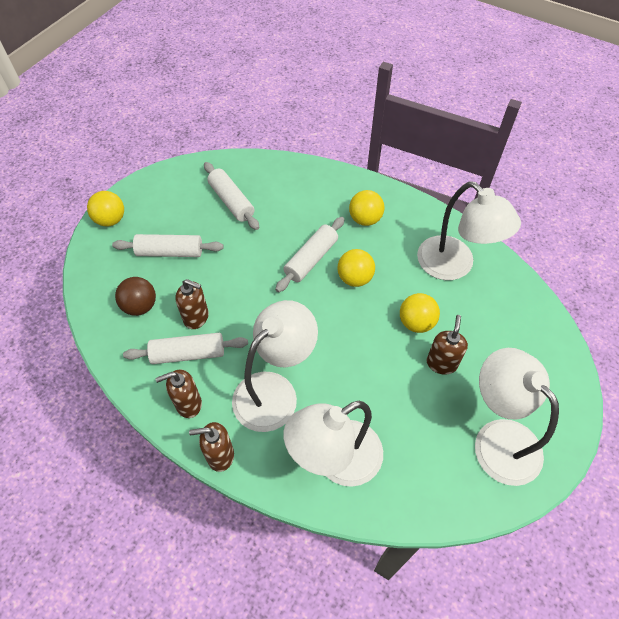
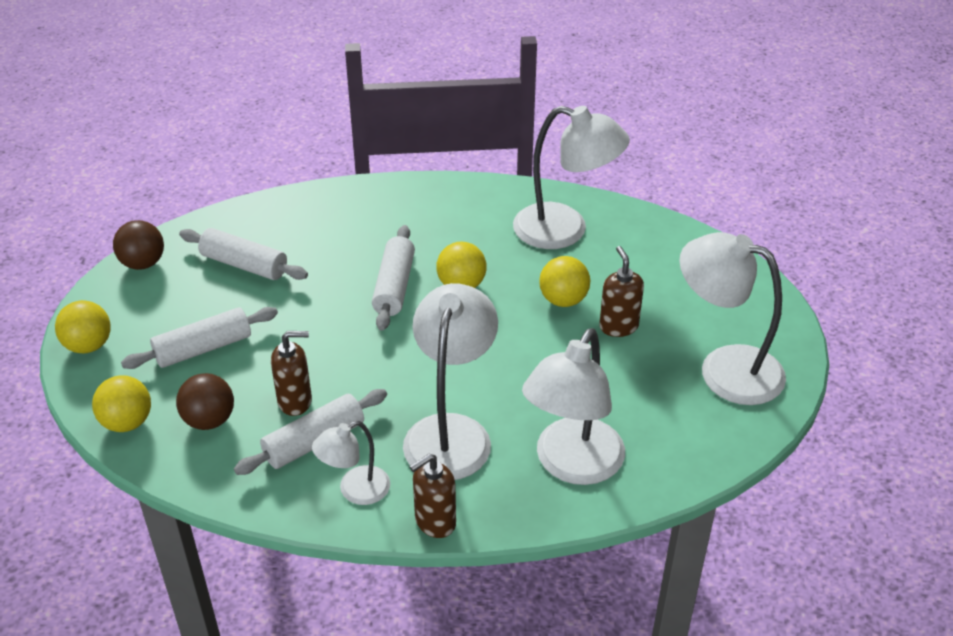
camera: 30 degrees left, 15 degrees down
(176, 175) = (143, 263): none -> brown ball
(188, 404) = (355, 491): brown soap dispenser -> white lamp
(365, 219) = (429, 222): yellow ball -> yellow ball (127, 422)

